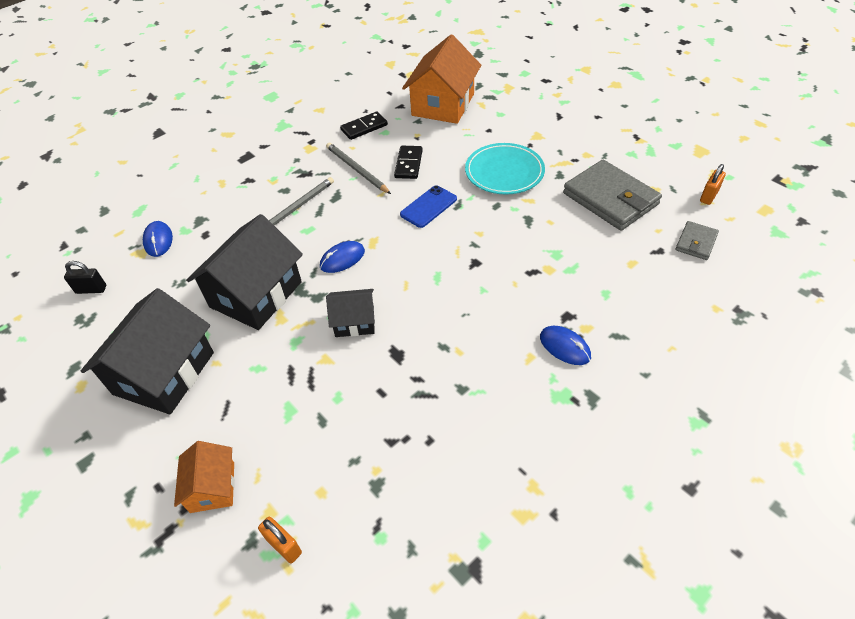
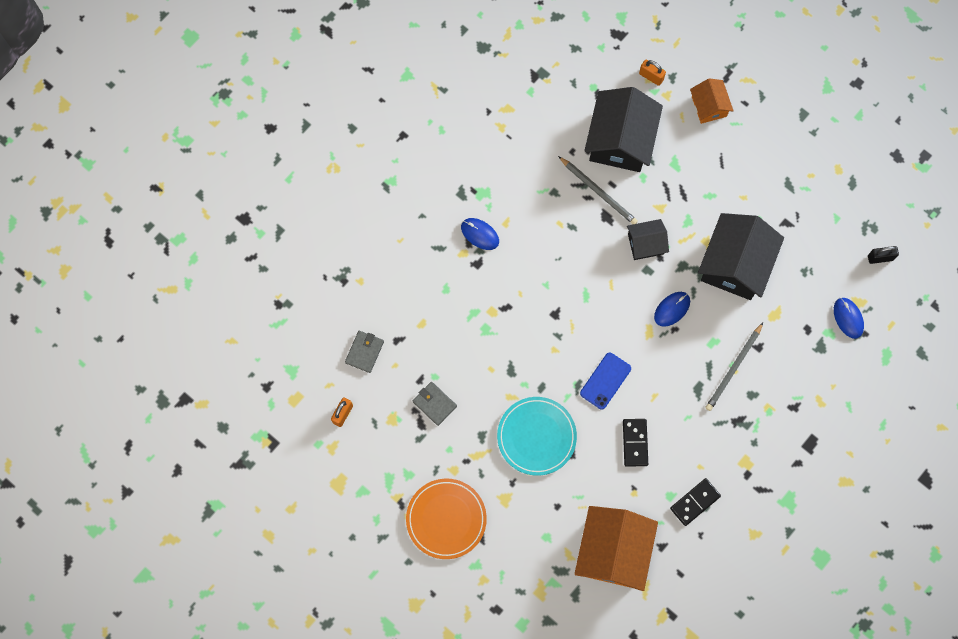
camera: 170 degrees right, 25 degrees up
(164, 373) = (779, 185): black house -> black house (620, 140)
(357, 170) = (686, 430): grey pencil -> grey pencil (598, 192)
(592, 126) = (446, 519): none -> orange plate
(610, 199) = (434, 404): grey wallet -> grey wallet, size x0.50

